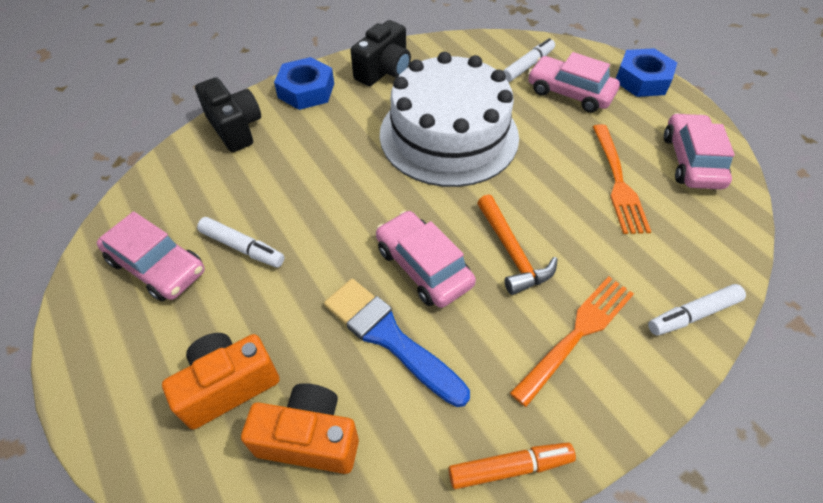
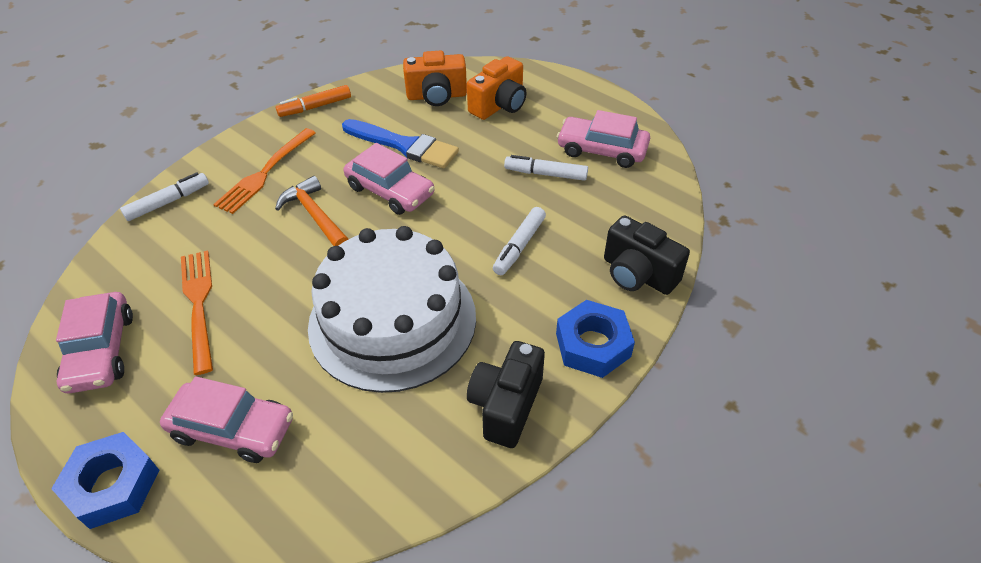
camera: 165 degrees right, 5 degrees down
(527, 66) = (292, 472): white marker -> white marker (519, 246)

